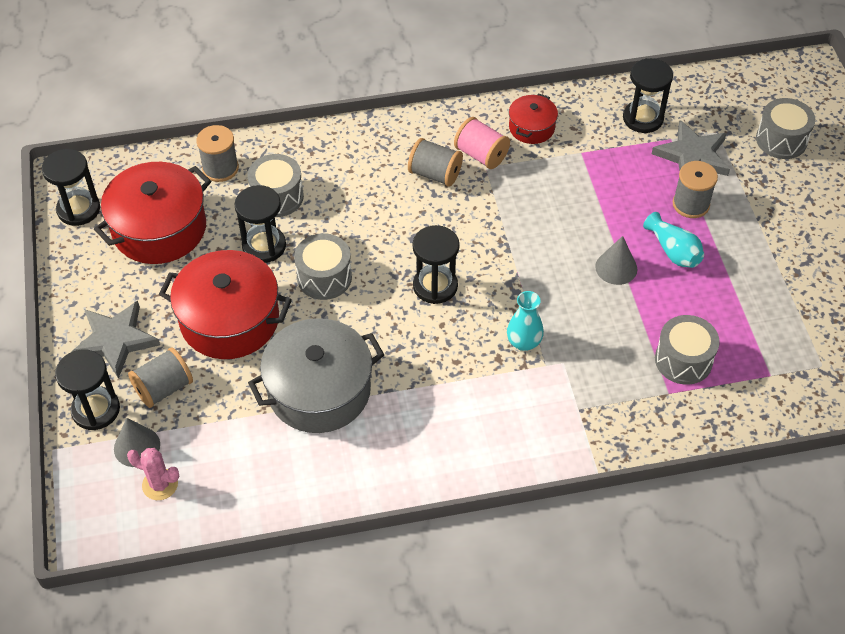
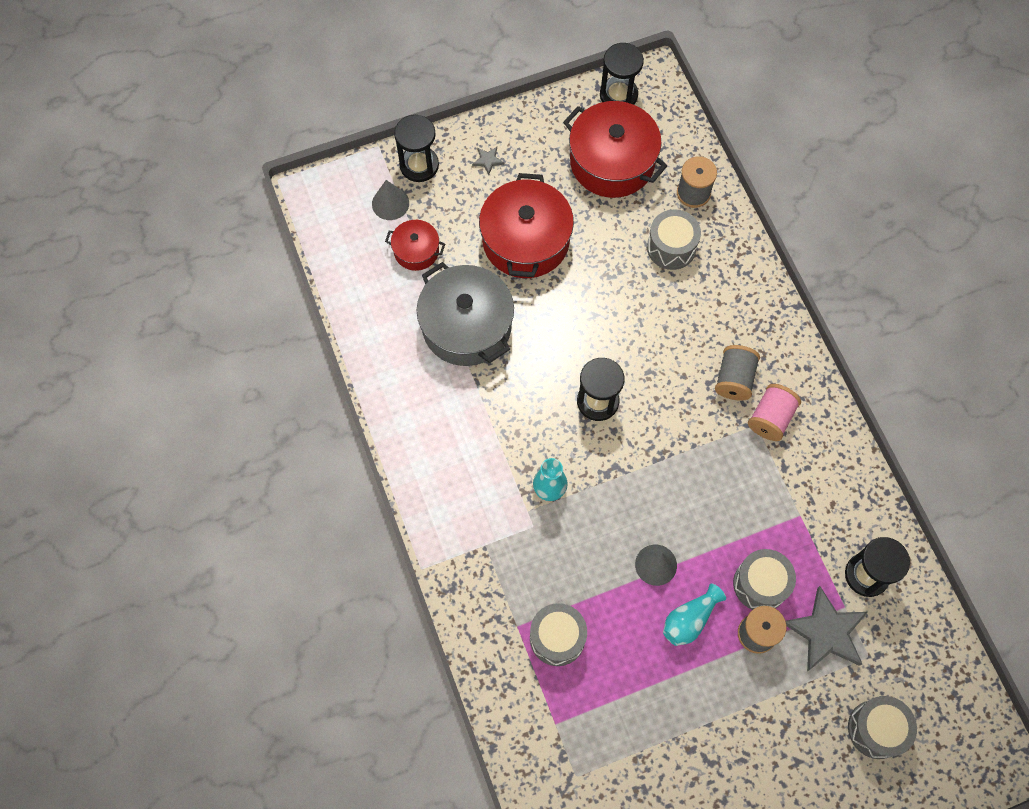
camera: 80 degrees right, 15 degrees up
(115, 340) = (488, 160): grey star -> grey star, size x0.43
(160, 484) = (359, 228): pink cactus -> none
(164, 388) = (448, 208): grey spool -> none
(264, 246) = (611, 249): black hourglass -> none
(324, 277) = (587, 306): grey drum -> grey drum (760, 584)
(531, 127) = (821, 462): red pot -> red pot (416, 251)

